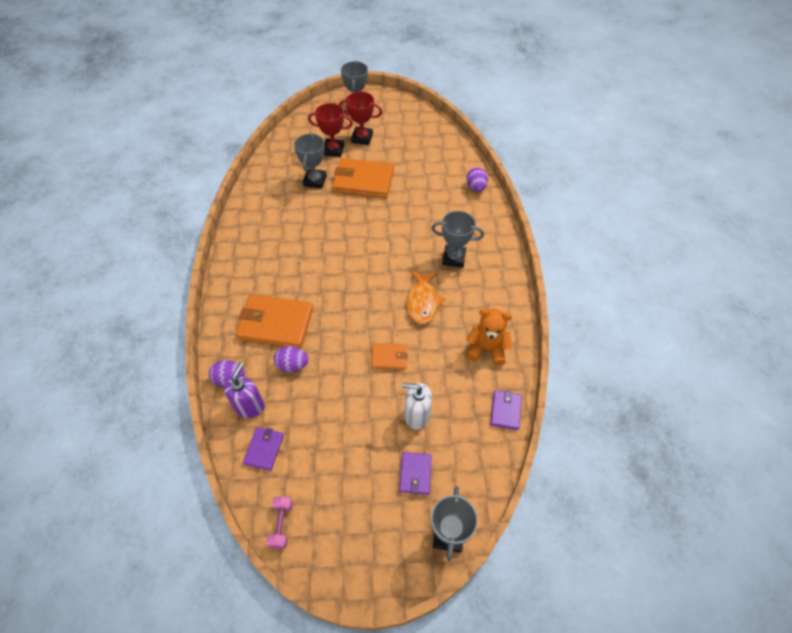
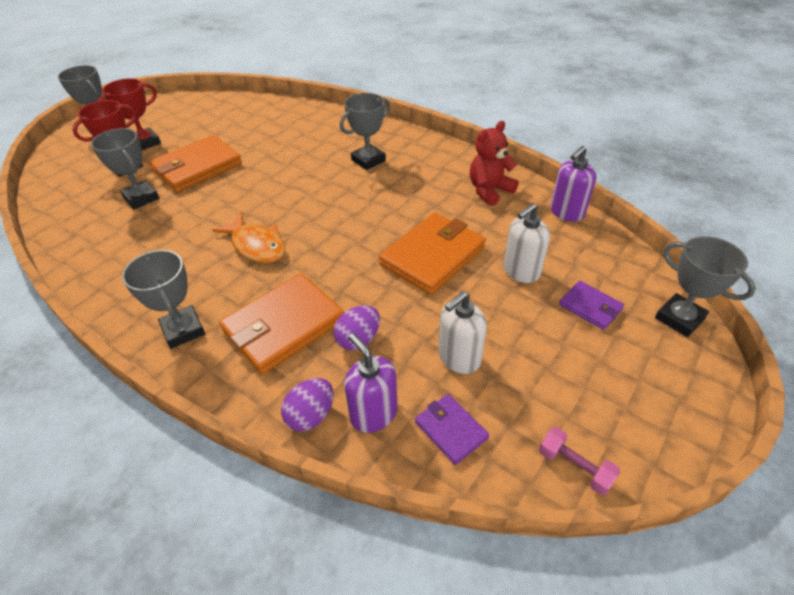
camera: 50 degrees left, 10 degrees down
(240, 283) = (183, 330): none -> grey trophy
(316, 423) = (459, 358): none -> white soap dispenser
(389, 357) = (433, 256): orange wallet -> orange wallet, size x1.94
(423, 302) = (393, 202): orange fish -> orange fish (256, 246)
(476, 187) = (310, 112): purple egg -> none
(486, 349) = (489, 191): orange teddy bear -> red teddy bear
(505, 410) = (566, 212): purple wallet -> purple soap dispenser

